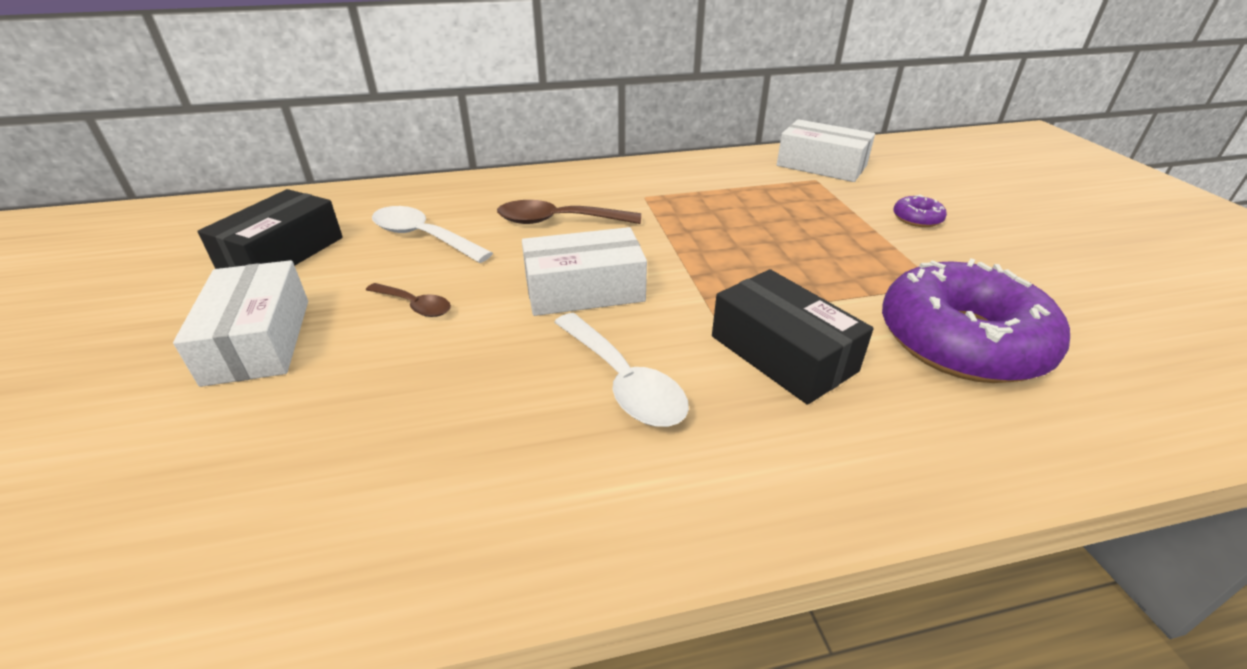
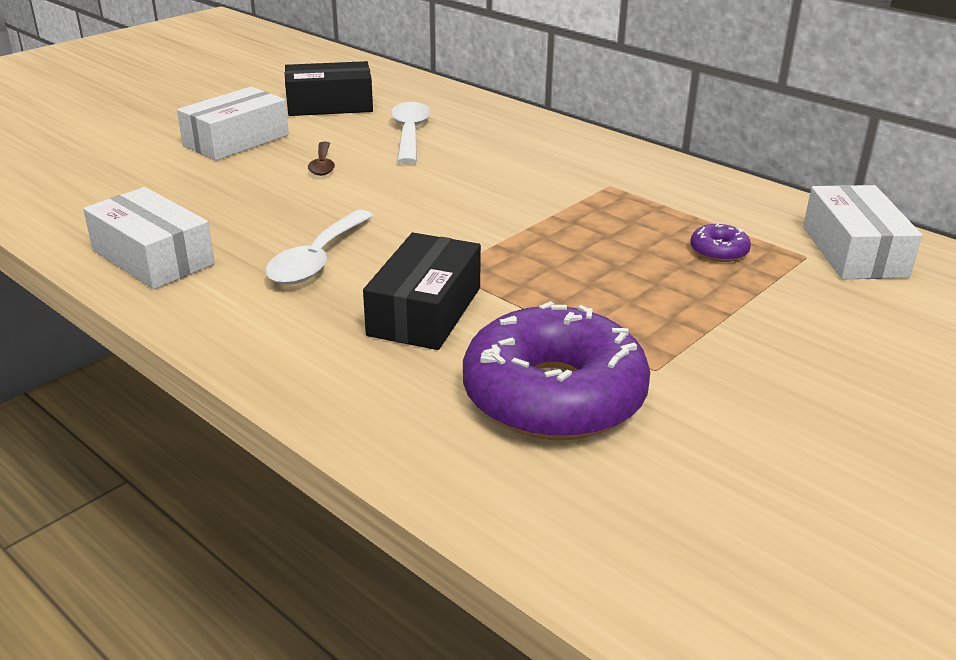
camera: 55 degrees right, 5 degrees down
(558, 221) = (506, 167): brown spoon -> none
(584, 290) = (415, 210): white box -> white box (153, 257)
(917, 219) = (804, 334): purple donut -> purple donut (718, 251)

